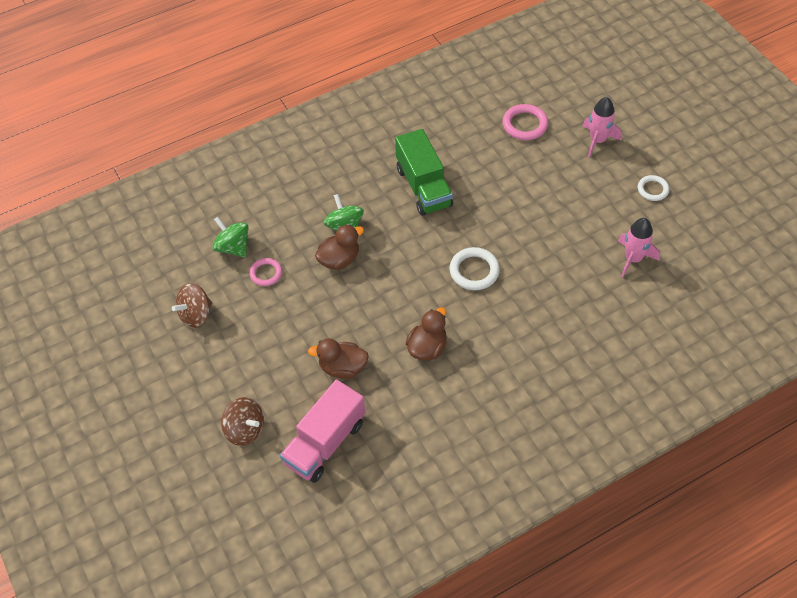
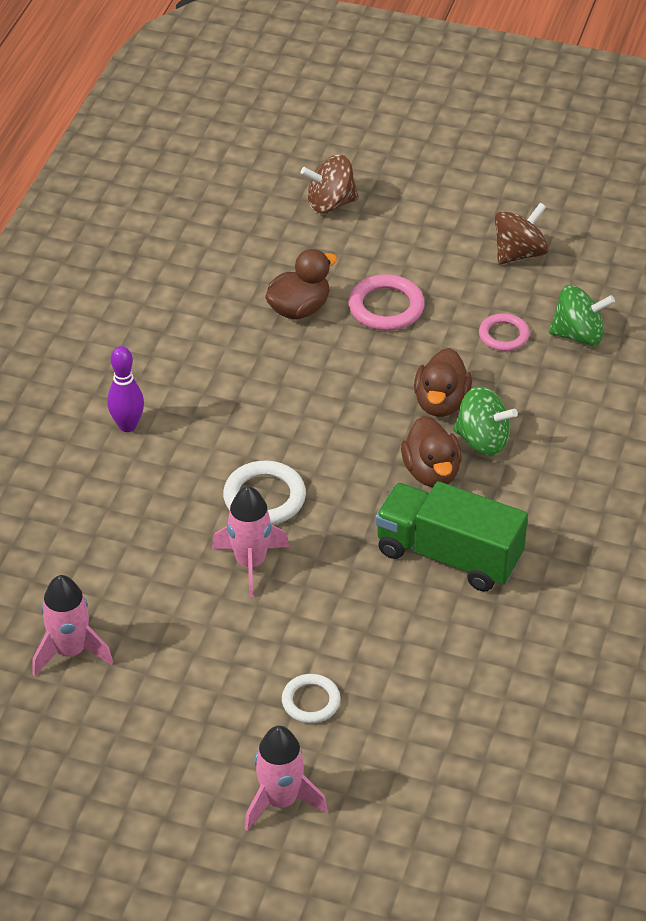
camera: 135 degrees right, 10 degrees down
(196, 315) = (519, 253): brown spinning top -> brown spinning top turned 45 degrees clockwise
(325, 443) = (237, 242): pink truck -> none
(427, 347) = (228, 384): brown duck -> brown duck (431, 472)
(502, 361) = (127, 425): none -> purple bowling pin
(513, 244) = (250, 563): none -> pink rocket
(525, 125) = (415, 748): pink ring -> pink ring (386, 307)
(652, 189) = (126, 776): white ring -> white ring (311, 701)

